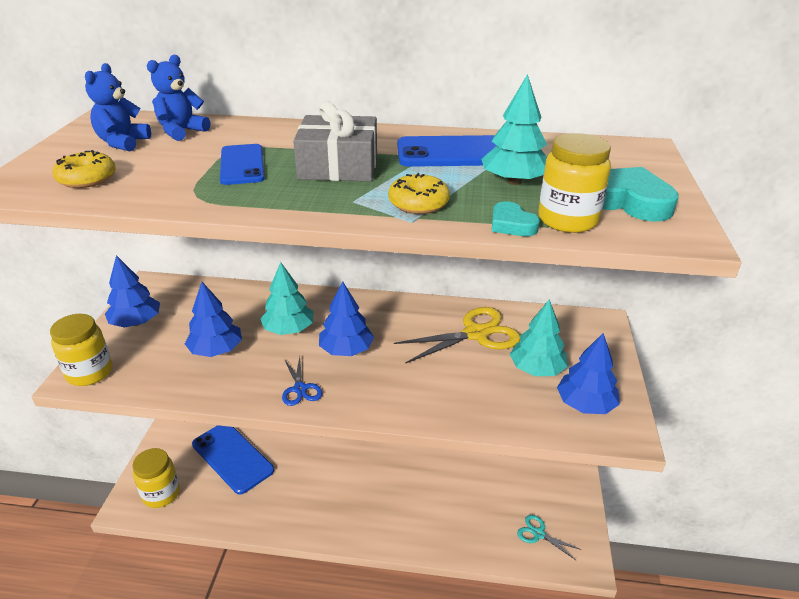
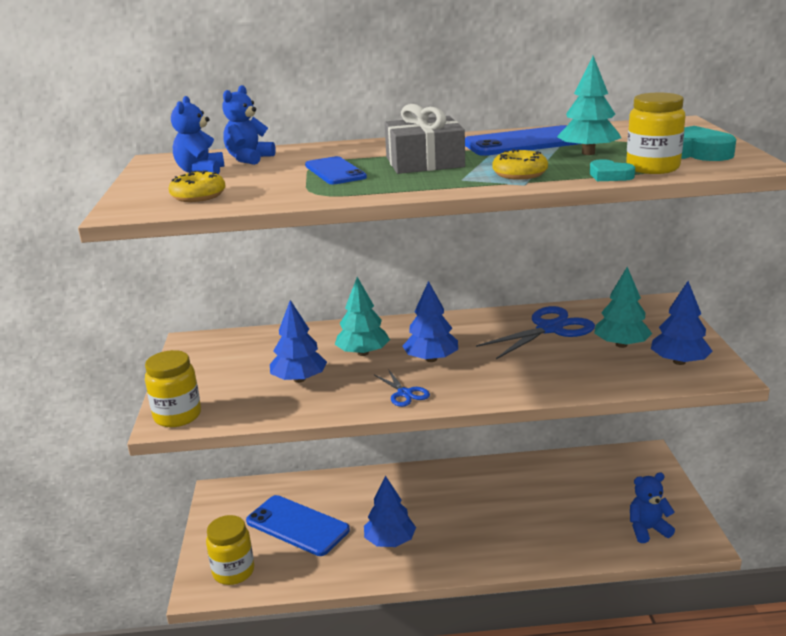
camera: 10 degrees left, 10 degrees down
(136, 322) = (198, 371): blue tree -> blue tree (390, 541)
(476, 334) = (549, 329): yellow scissors -> blue scissors
(538, 534) = (647, 529): turquoise scissors -> blue teddy bear

